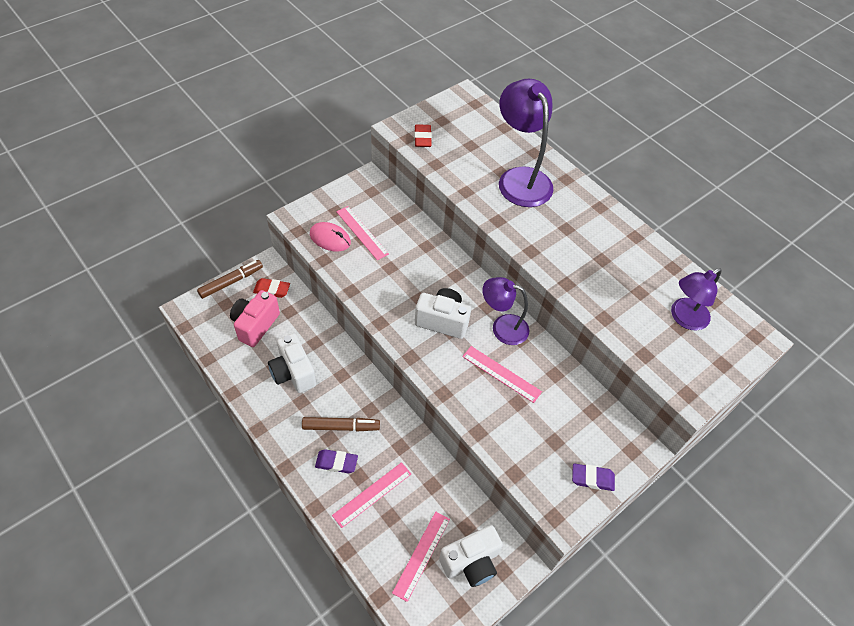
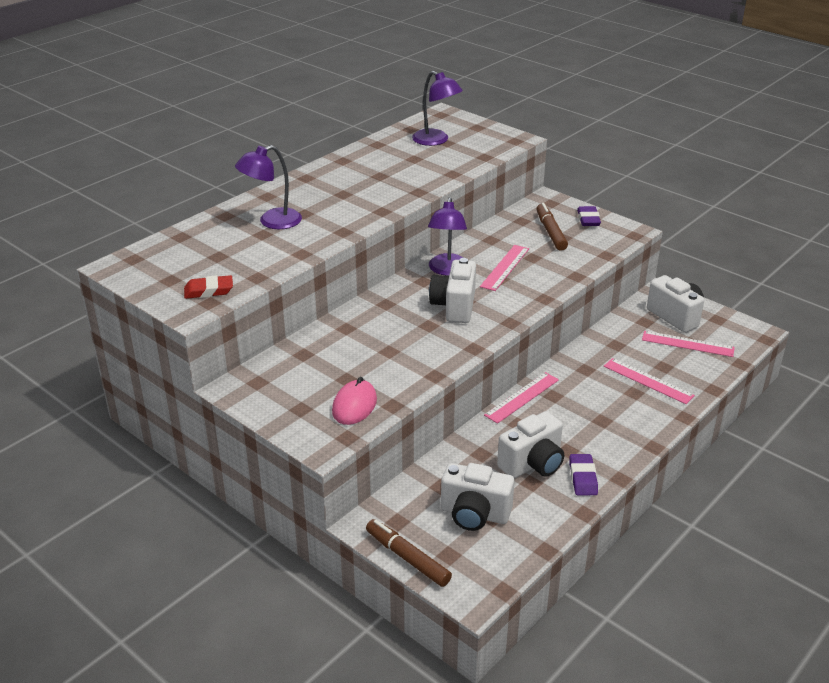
camera: 95 degrees left, 20 degrees down
(255, 325) = (474, 514): pink camera -> white camera
(272, 290) = (409, 511): red eraser -> none
(336, 462) = (628, 410): purple eraser -> purple eraser (583, 478)
(341, 427) = (585, 413): brown marker -> brown marker (550, 232)
(362, 232) = (336, 380): pink ruler -> pink ruler (522, 397)
(520, 178) = (272, 222): purple lamp -> purple lamp, size x0.64

